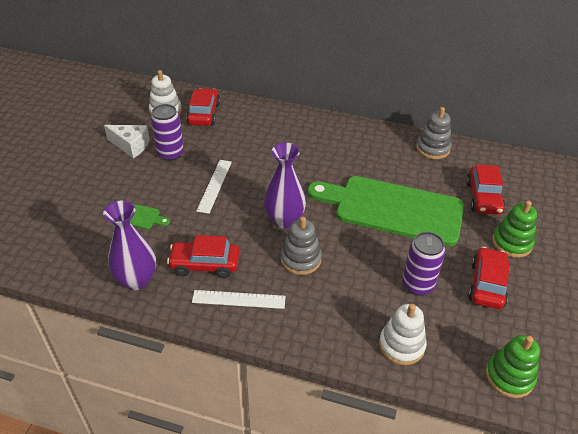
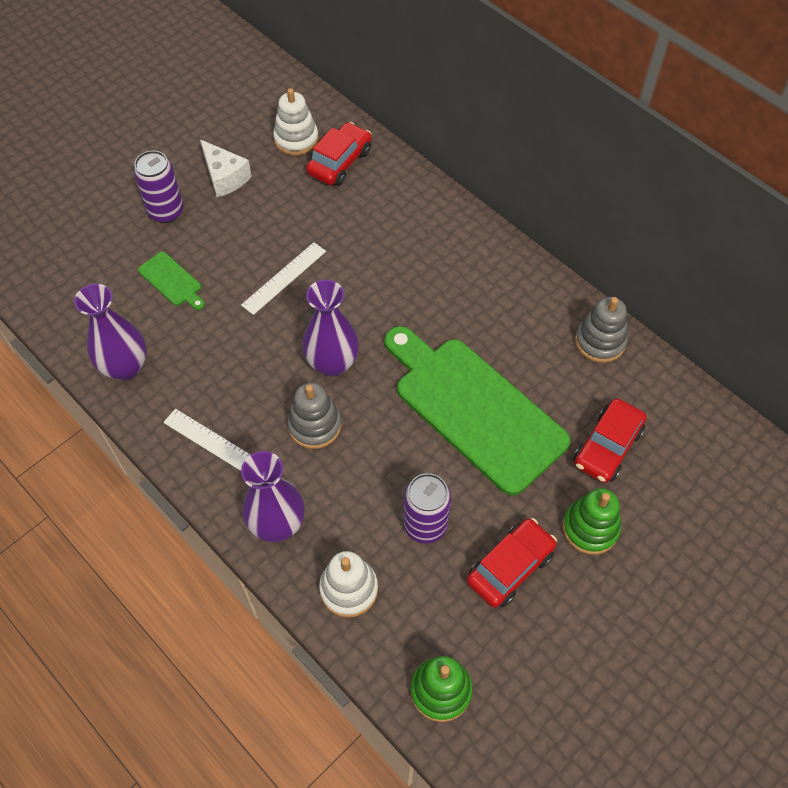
camera: 30 degrees right, 15 degrees up
(170, 154) = (262, 208): purple can -> purple can (166, 212)
(205, 264) = (206, 381): red car -> none
(322, 329) = (277, 524): none -> purple vase

